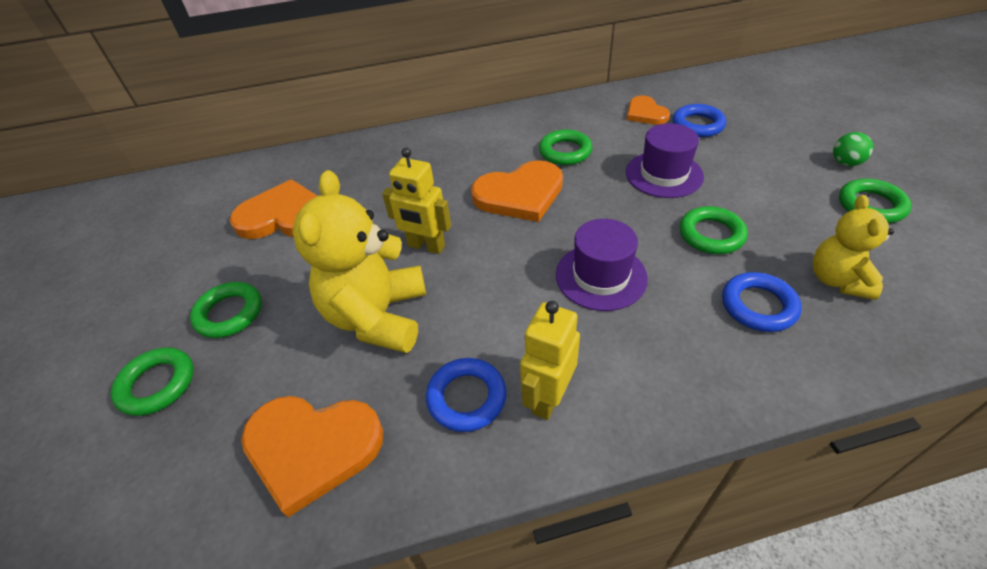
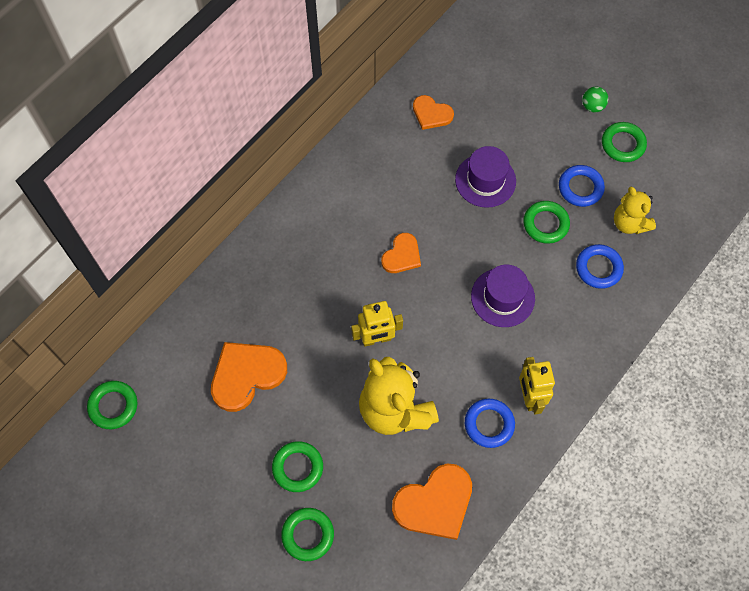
camera: 40 degrees left, 20 degrees up
(520, 194) = (402, 255): orange heart -> orange heart, size x0.59
(565, 152) = (401, 192): green ring -> green ring (113, 406)
(697, 125) = (477, 110): blue ring -> blue ring (580, 188)

